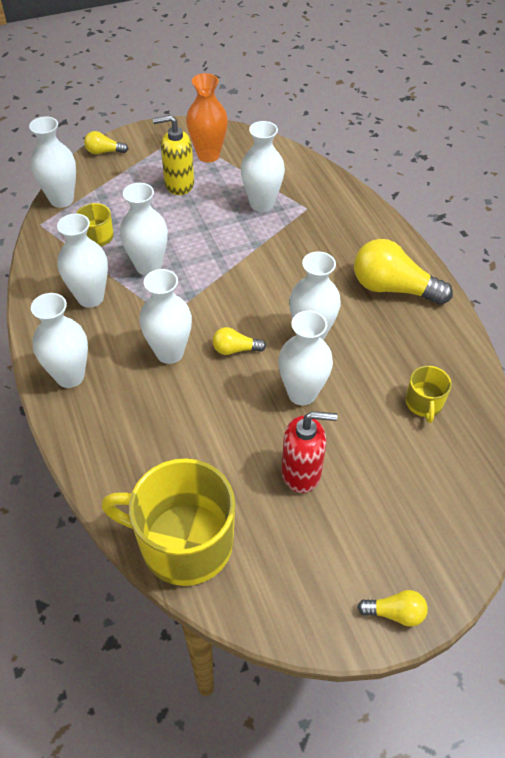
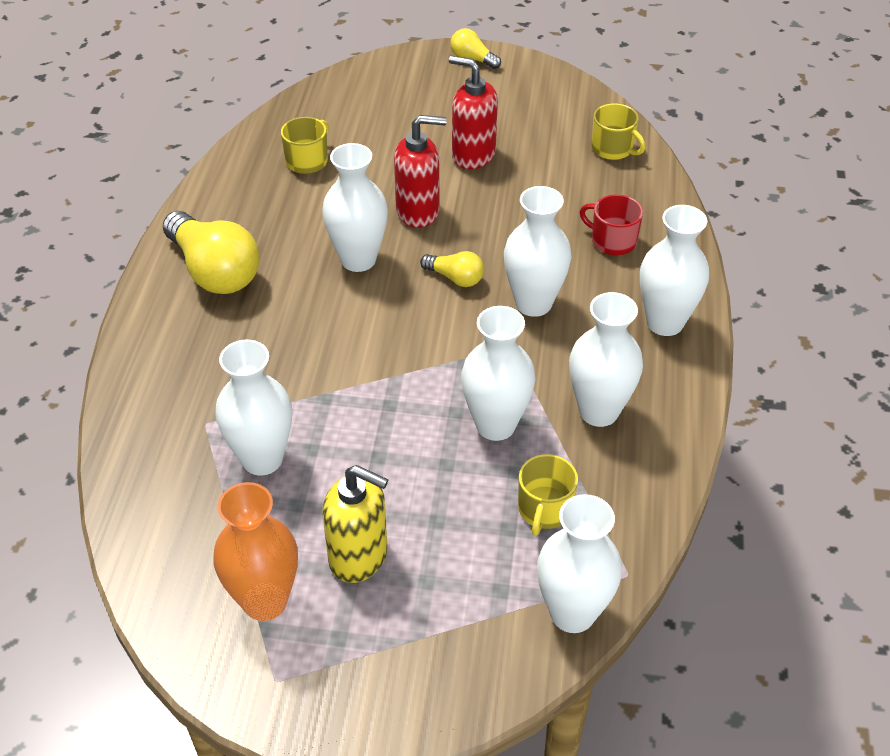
camera: 150 degrees left, 5 degrees down
(104, 152) = (444, 703): yellow light bulb -> none
(138, 432) = (612, 241): none -> red mug
(184, 542) = (613, 149): yellow mug -> yellow mug, size x0.47
(302, 393) = (418, 212): white vase -> red soap dispenser

